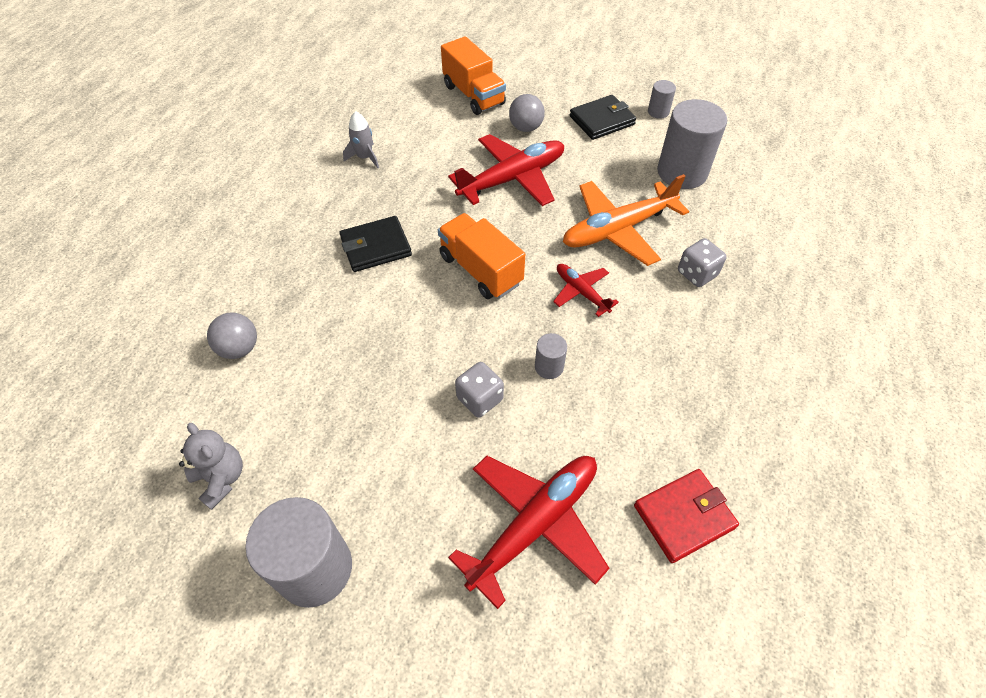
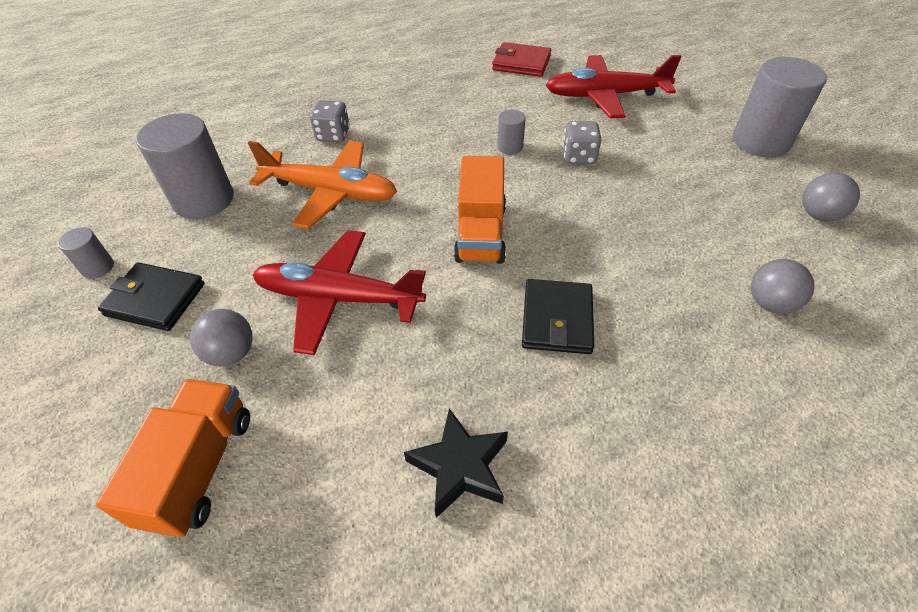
camera: 135 degrees left, 5 degrees down
(221, 478) = (818, 215): grey teddy bear -> grey ball
(365, 157) = (460, 466): grey rocket -> black star
(376, 247) = (557, 319): black wallet -> black wallet turned 75 degrees clockwise
(581, 292) = (426, 171): red plane -> none

